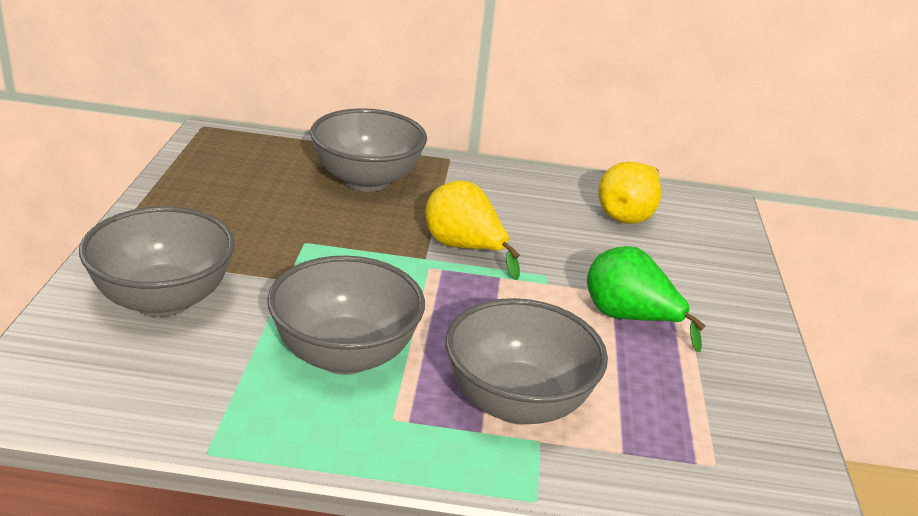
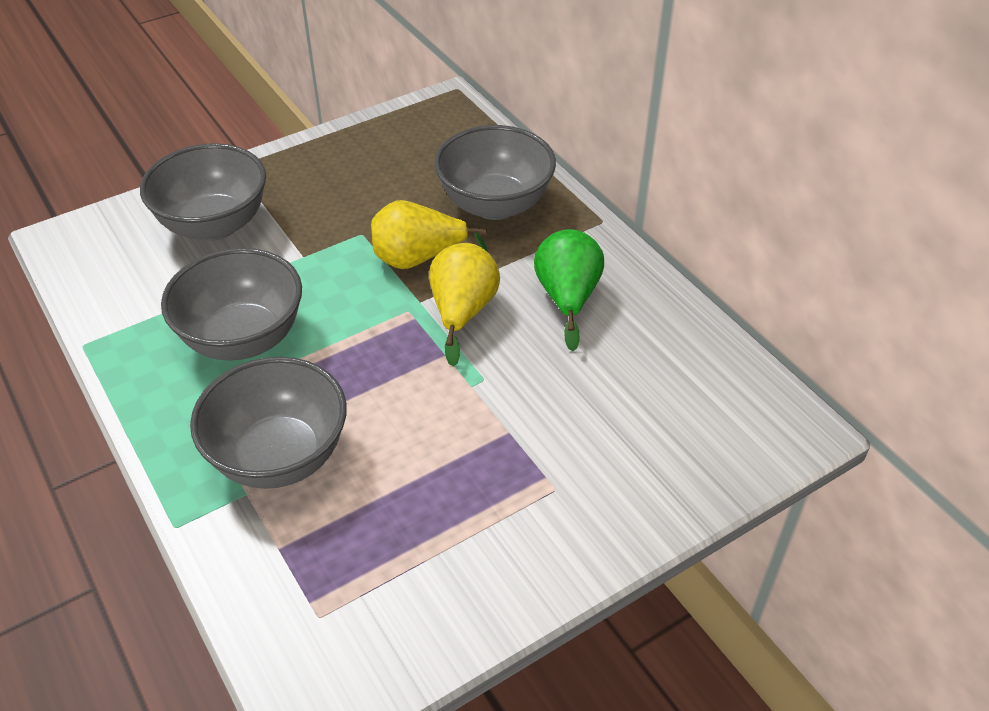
camera: 55 degrees right, 15 degrees up
(628, 215) = (668, 375): yellow pear -> yellow pear (418, 258)
(629, 318) = (479, 463): green pear -> green pear (567, 298)

